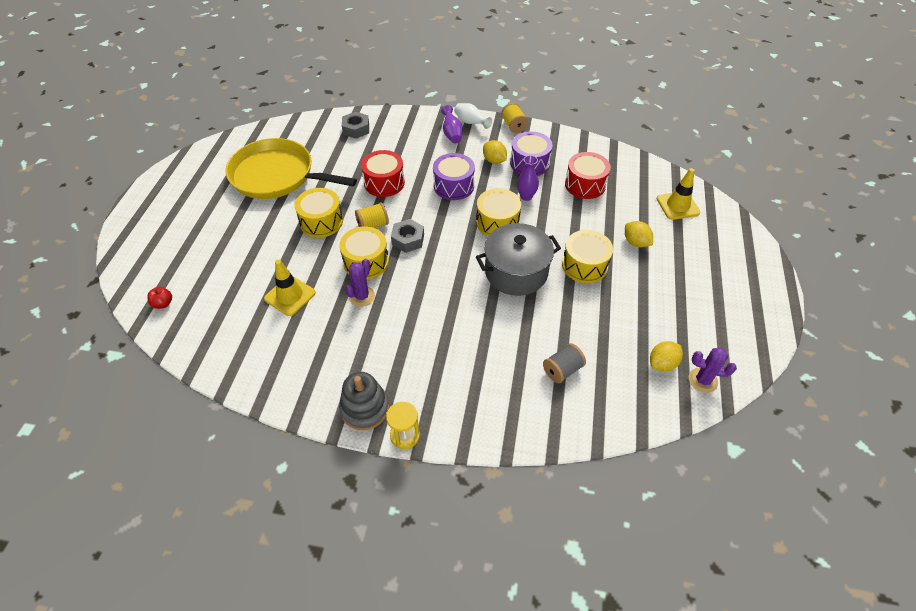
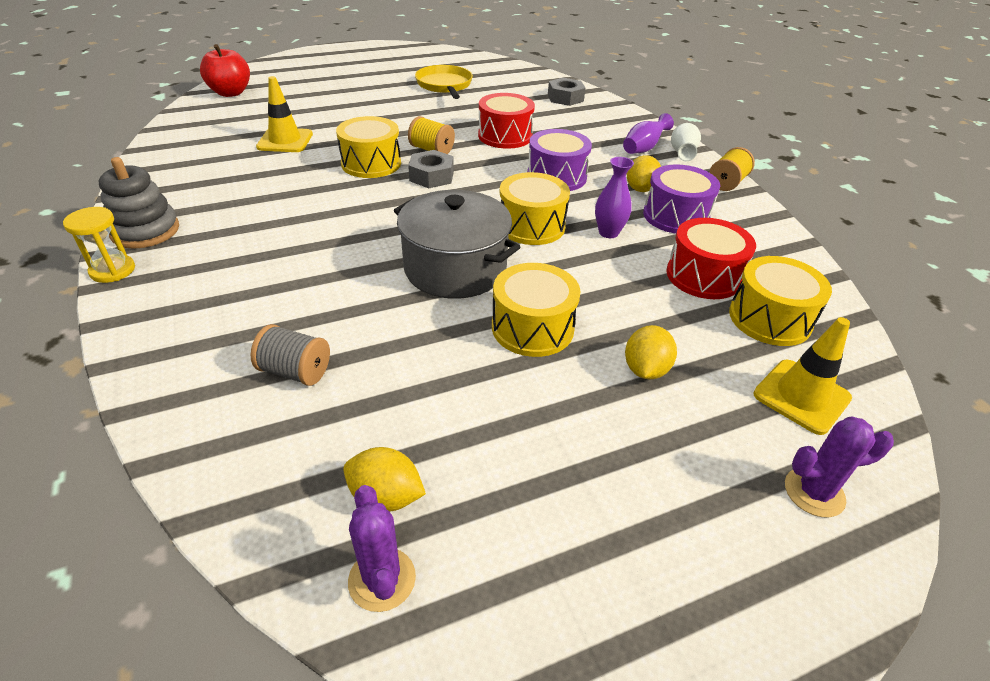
camera: 55 degrees right, 10 degrees down
(163, 304) = (230, 93): red apple -> red apple, size x1.94
(276, 176) = (444, 85): yellow pan -> yellow pan, size x0.59
(321, 222) = (405, 123): yellow drum -> yellow drum (769, 318)
(361, 296) = (316, 177): purple cactus -> purple cactus (814, 492)

